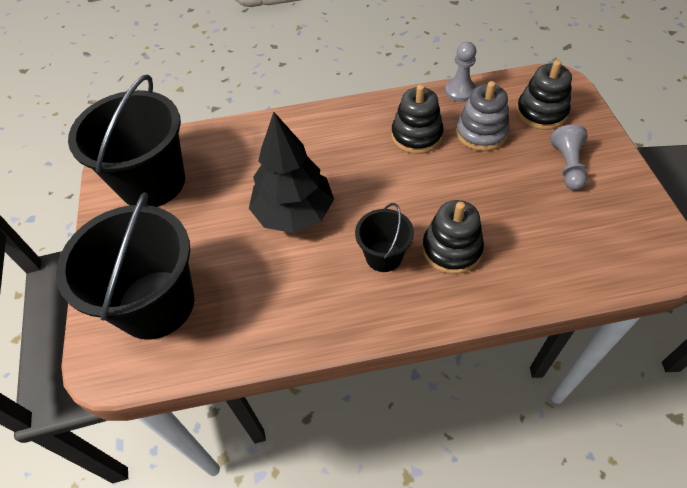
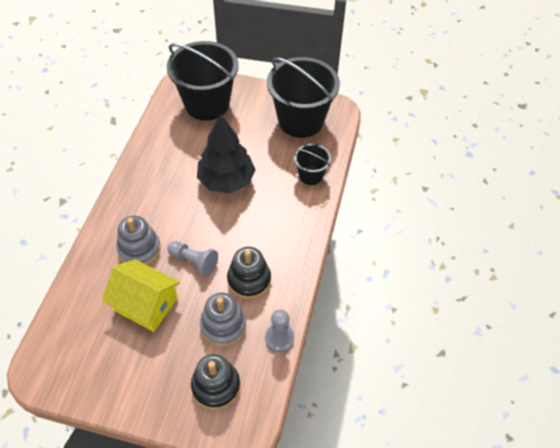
camera: 110 degrees right, 0 degrees up
(384, 256) = (161, 212): black bucket -> black bucket (311, 175)
(451, 249) = (139, 249): black stacking toy -> grey stacking toy
(512, 205) = (146, 304): none -> yellow house
(567, 166) = (151, 365): grey pawn -> grey pawn (194, 261)

